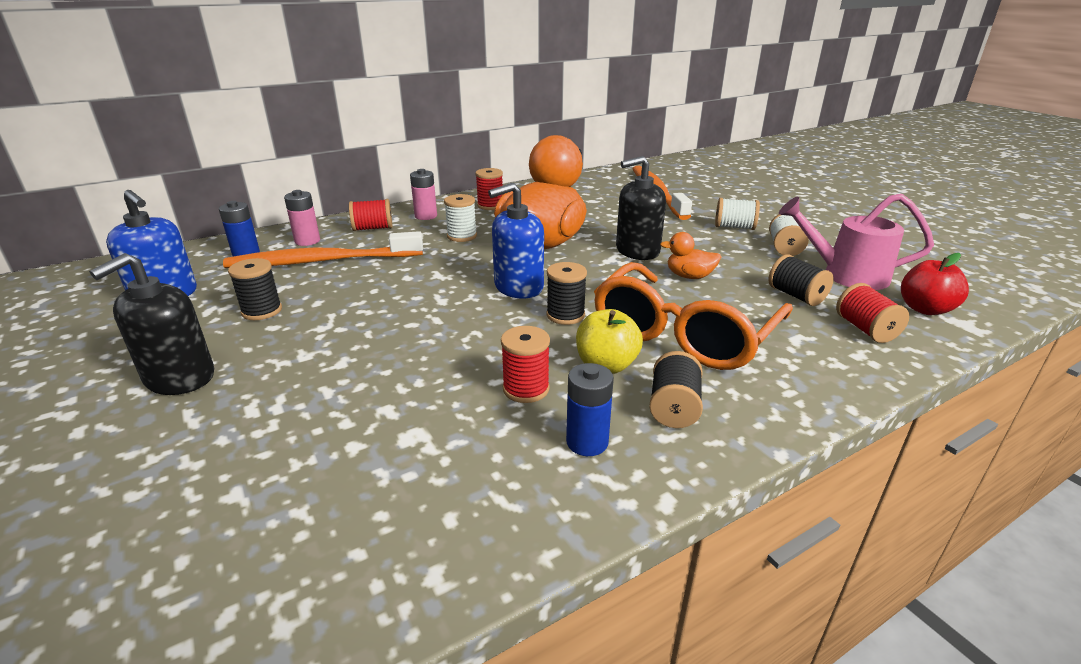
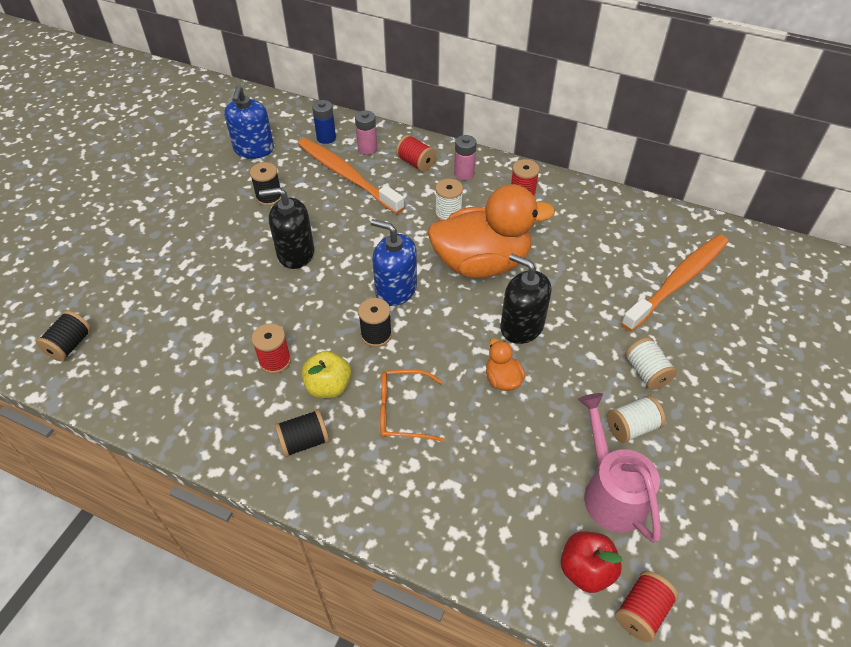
camera: 55 degrees right, 20 degrees up
(179, 377) = (190, 218): black soap dispenser -> black soap dispenser (295, 253)
(587, 442) = (243, 414): blue battery -> none
(683, 333) = (402, 411): orange glasses -> orange glasses, size x0.54
(796, 296) = (529, 464): black spool -> black spool (70, 345)
(865, 329) = (504, 529): red spool -> red spool (641, 611)

